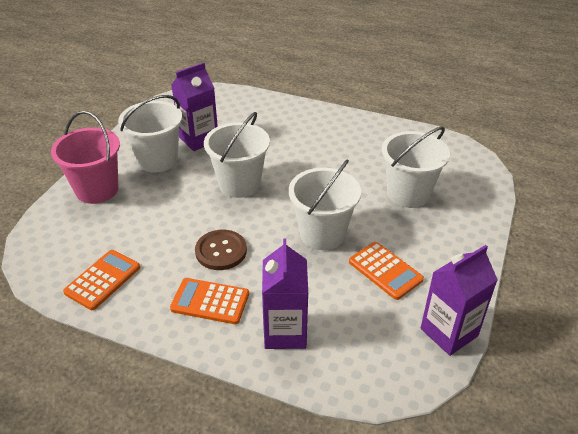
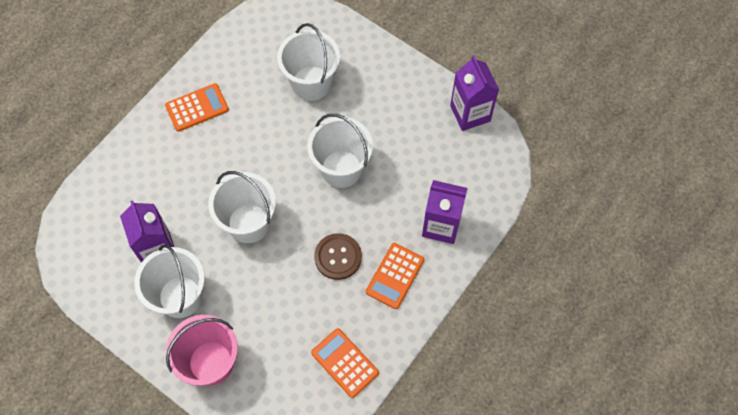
camera: 75 degrees left, 25 degrees up
(385, 270) = (398, 134): orange calculator -> orange calculator (197, 108)

